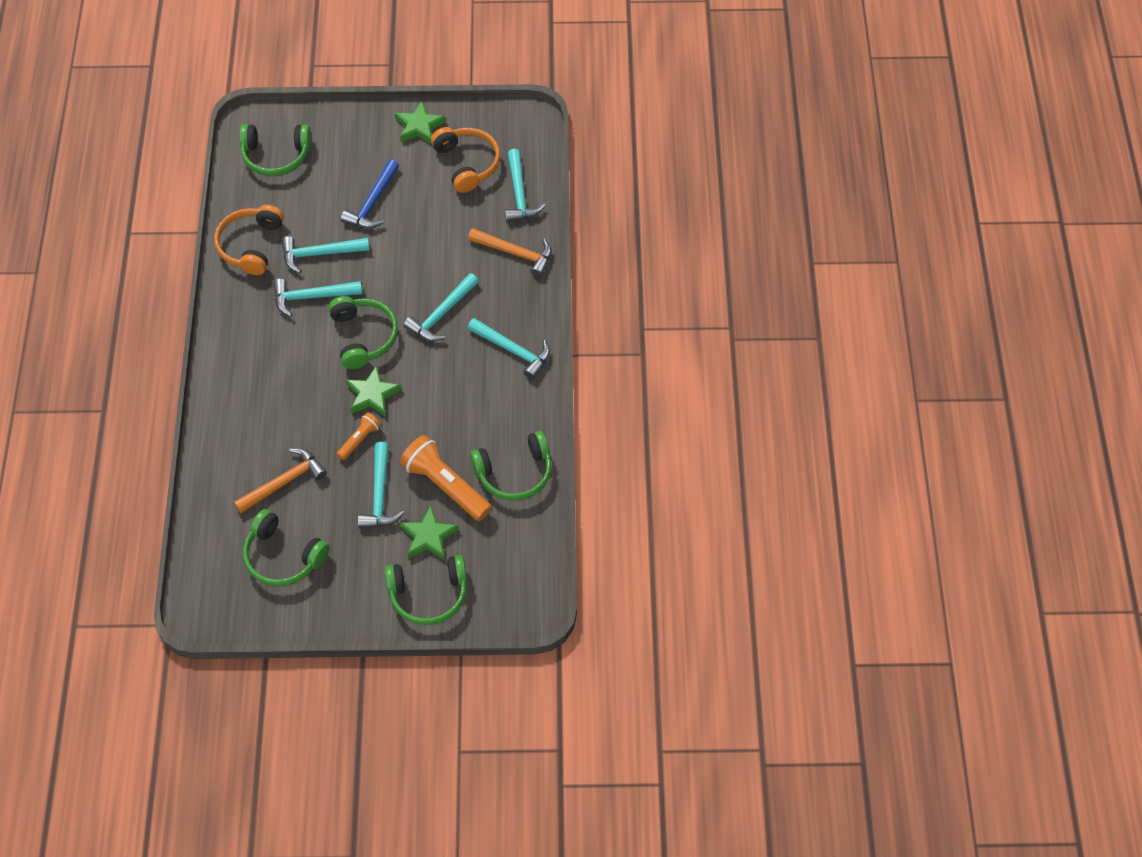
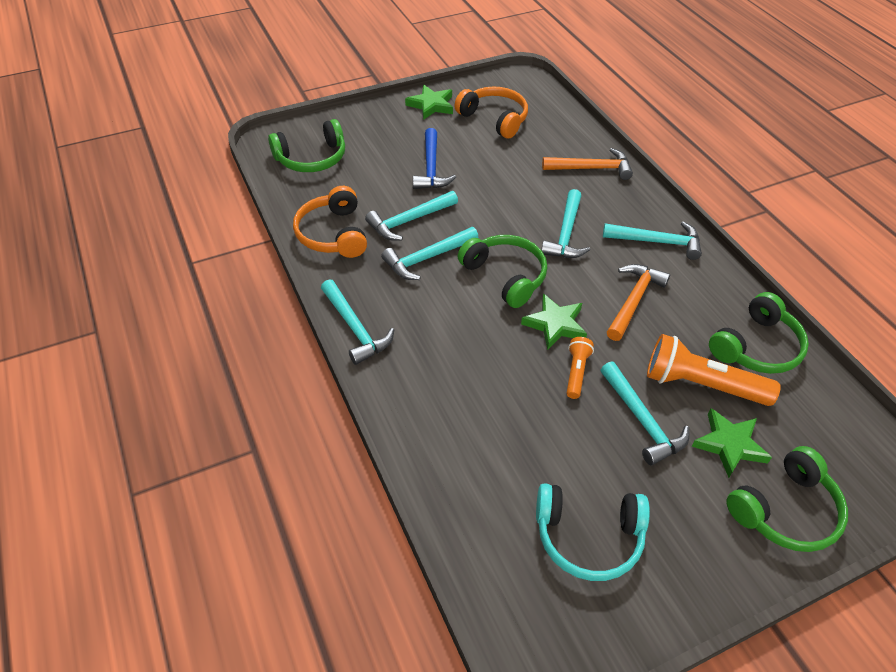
camera: 25 degrees left, 10 degrees down
(283, 557) = (588, 537): green headphones -> turquoise headphones
(284, 482) = (526, 448): orange hammer -> orange hammer (633, 301)
(519, 193) = (557, 127): turquoise hammer -> turquoise hammer (355, 328)

